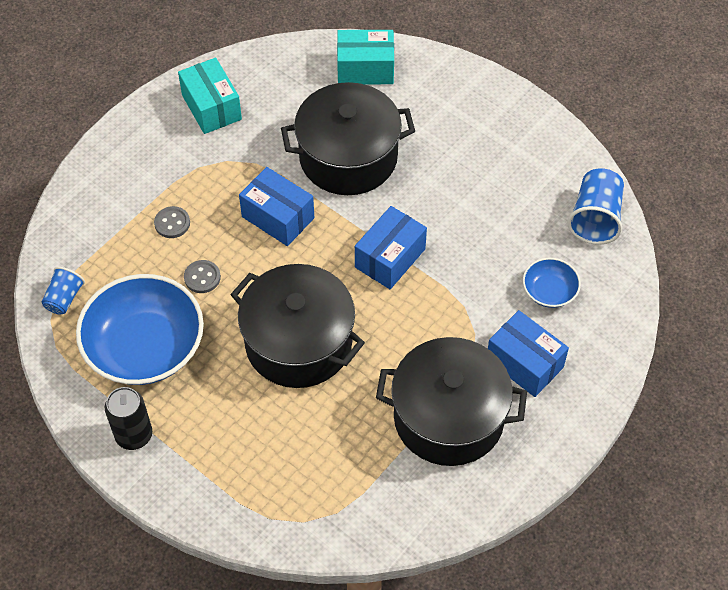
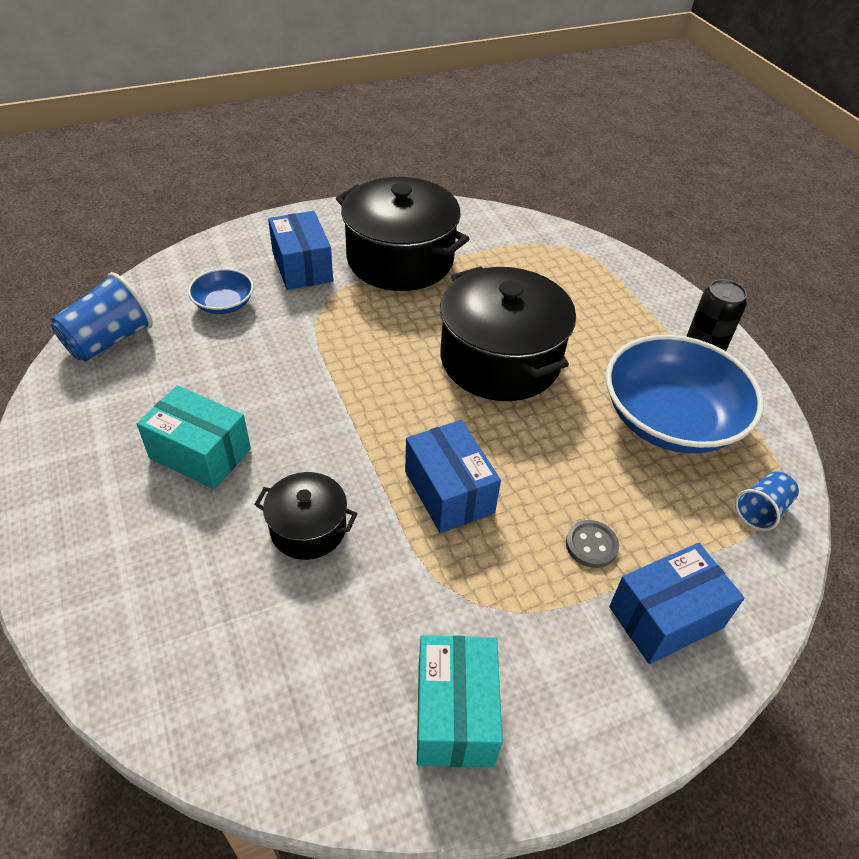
camera: 155 degrees left, 10 degrees down
(202, 277) = (577, 462): grey button -> none
(348, 157) = (308, 528): black pot -> black pot, size x0.51
(365, 69) = (172, 662): turquoise box -> turquoise box (200, 453)
(390, 258) = (351, 393): blue box -> blue box (666, 617)

